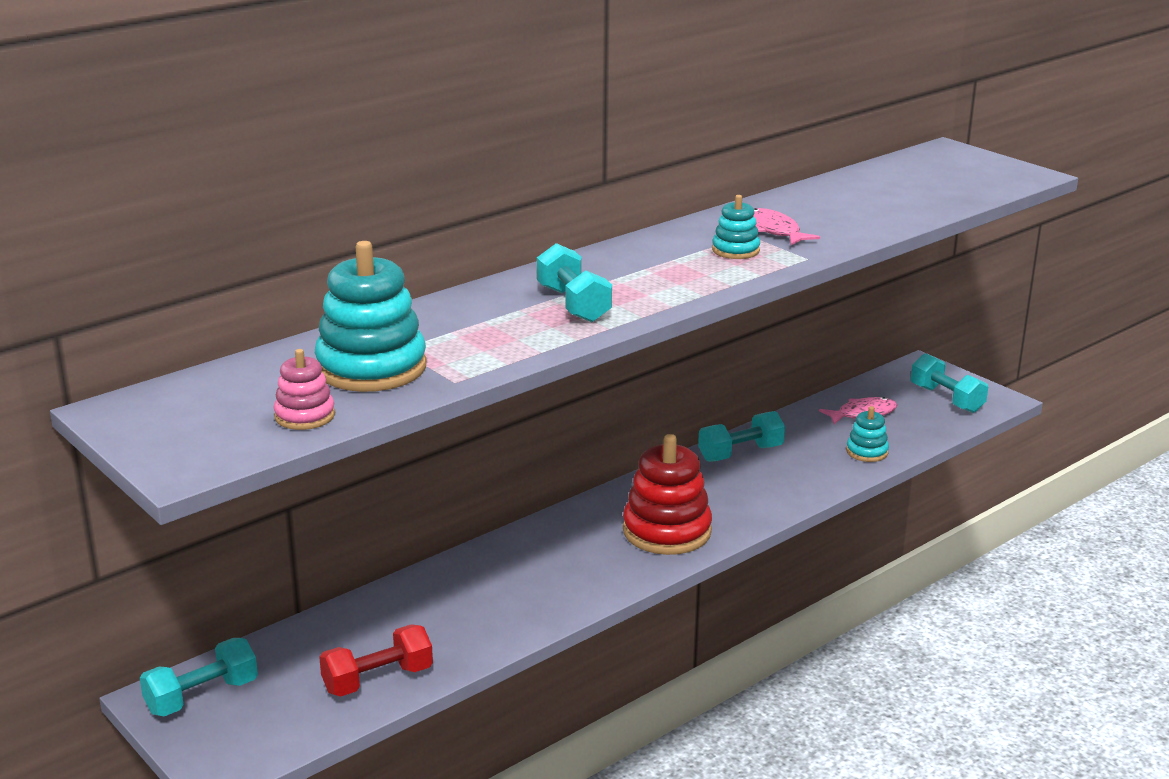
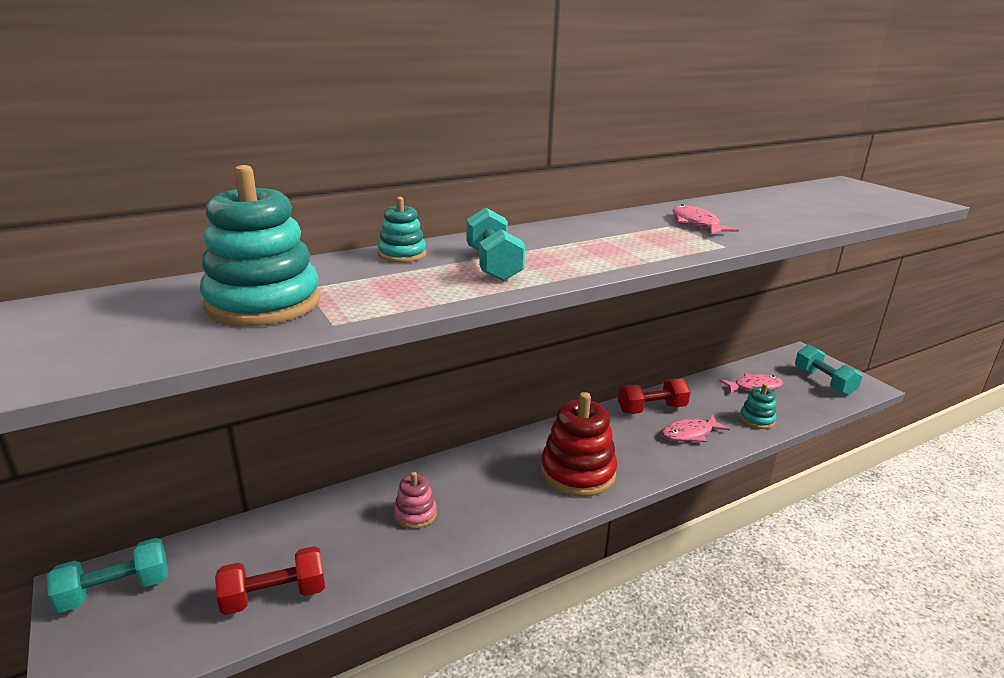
camera: 10 degrees right, 0 degrees up
(305, 416) = (151, 344): pink stacking toy -> pink stacking toy (415, 514)
(735, 250) = (659, 235): turquoise stacking toy -> turquoise stacking toy (402, 254)
(740, 453) = (652, 409): turquoise dumbbell -> red dumbbell
(789, 476) = (690, 434): none -> pink fish

